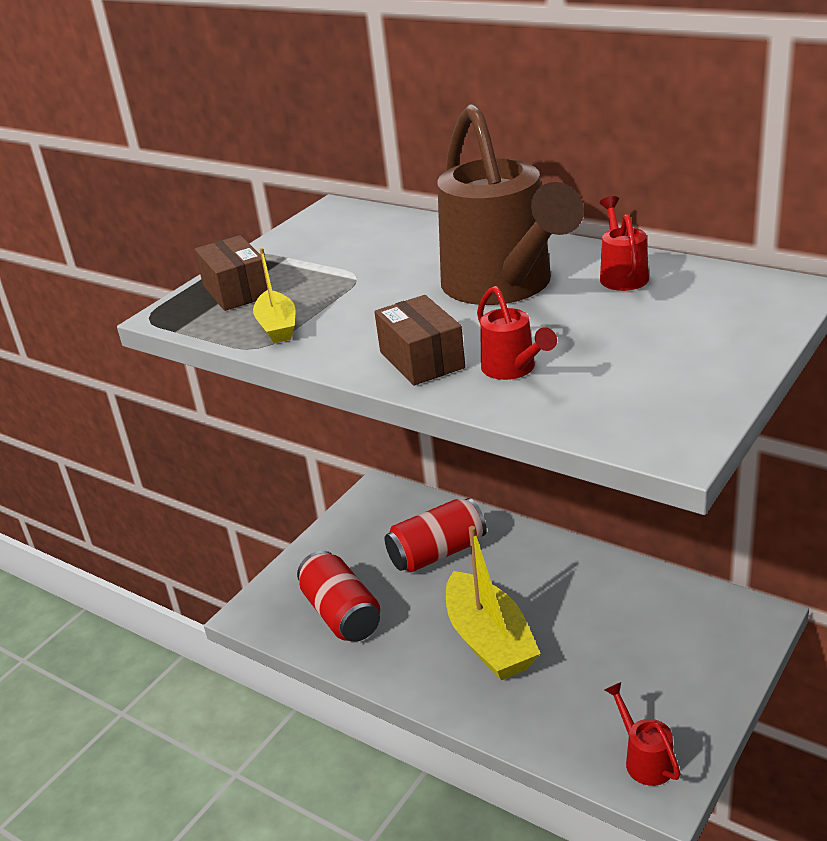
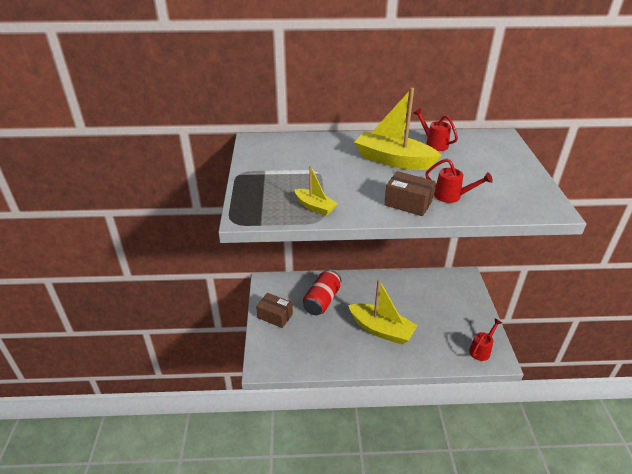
camera: 40 degrees left, 5 degrees up
(236, 291) = (263, 194): brown box -> brown box (275, 316)
(341, 614) = (306, 347): red can -> none
(503, 287) = (393, 160): brown watering can -> yellow boat
(644, 759) = (481, 350): red watering can -> red watering can turned 105 degrees clockwise

